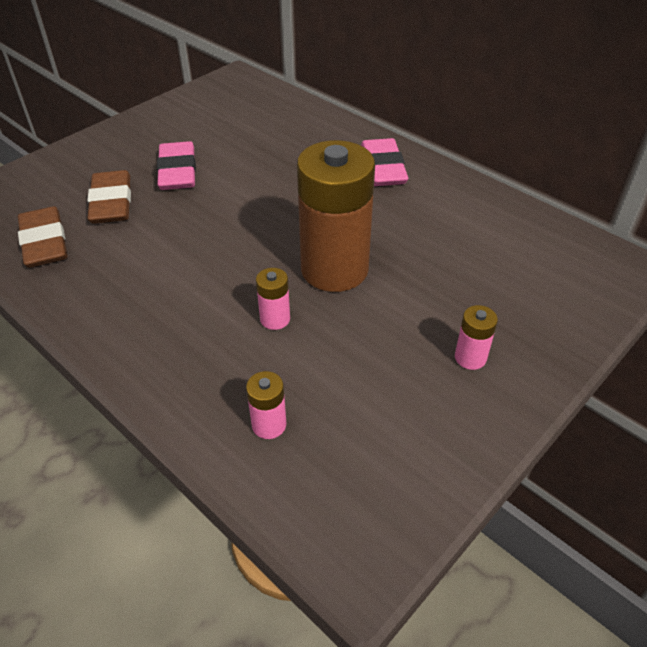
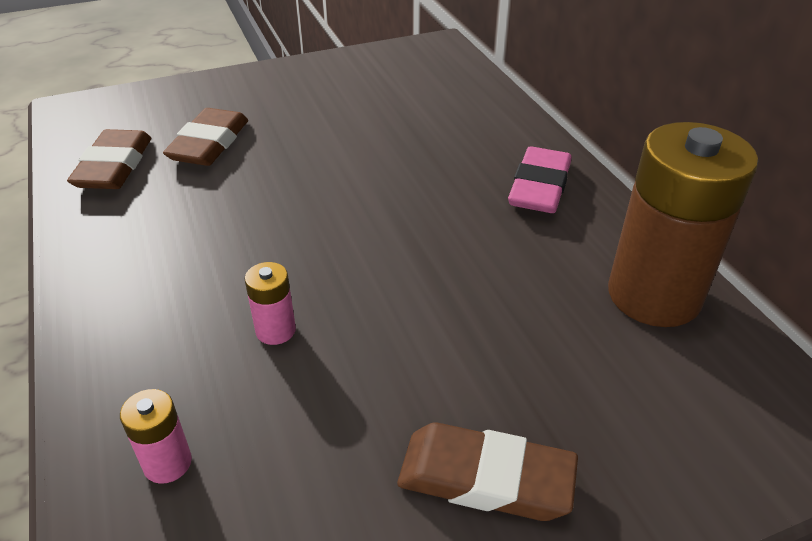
camera: 25 degrees right, 5 degrees down
(177, 171) = (300, 129): pink eraser -> none
(334, 269) = (390, 293): brown battery -> brown battery (654, 295)
(470, 357) = (485, 478): pink battery -> brown eraser

